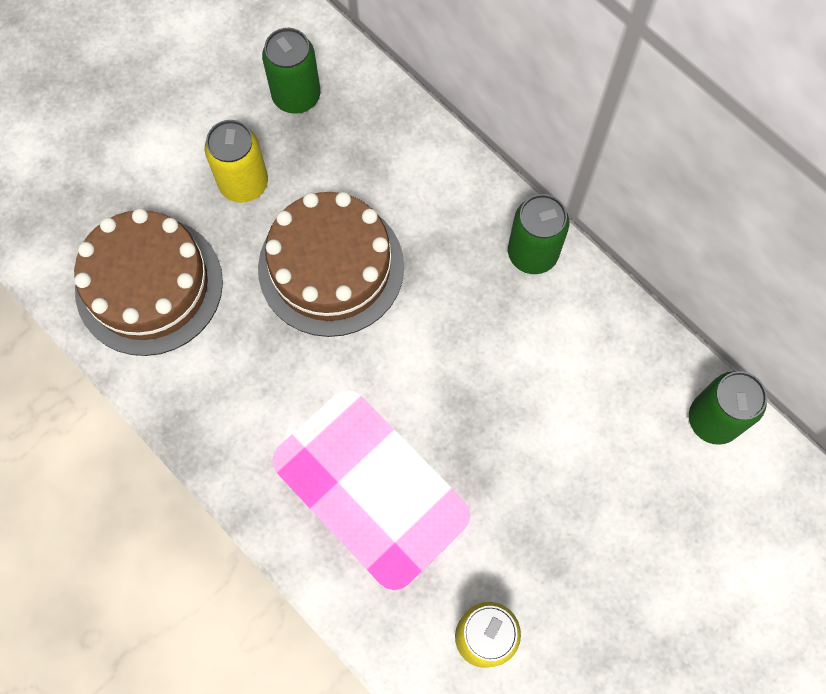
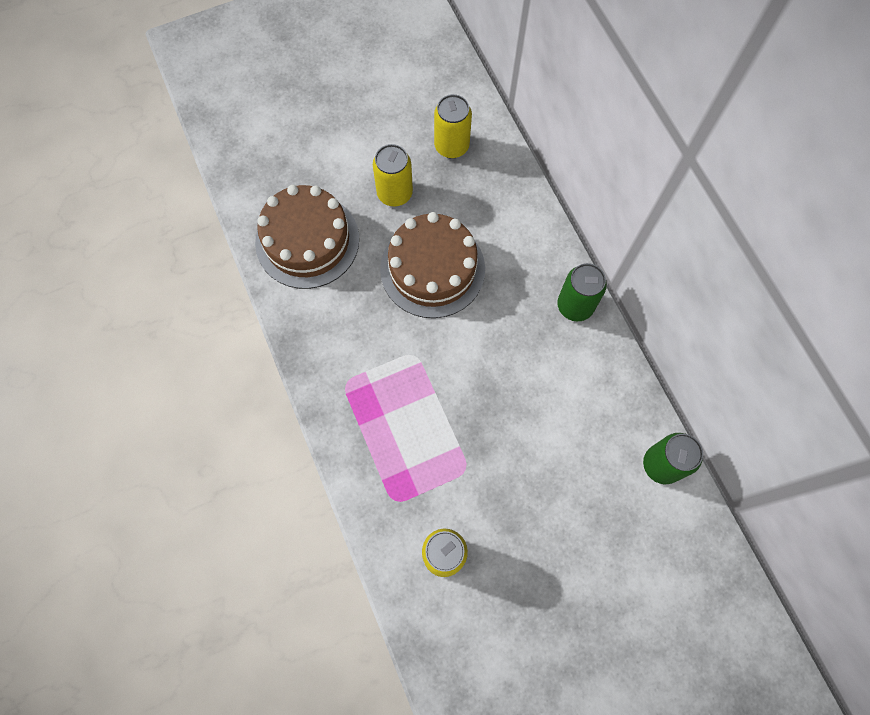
camera: 20 degrees right, 0 degrees up
(296, 96) = (451, 146): green can -> yellow can

